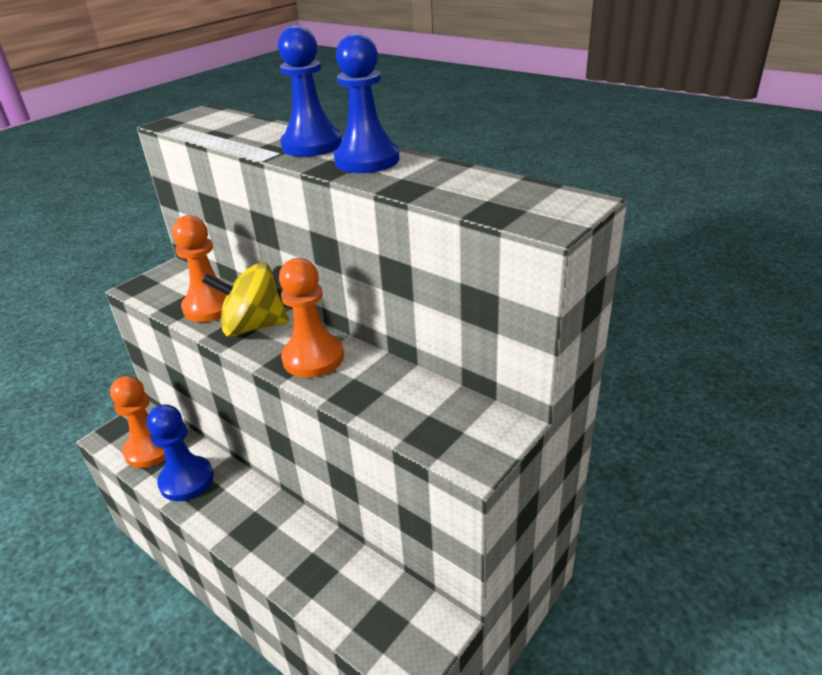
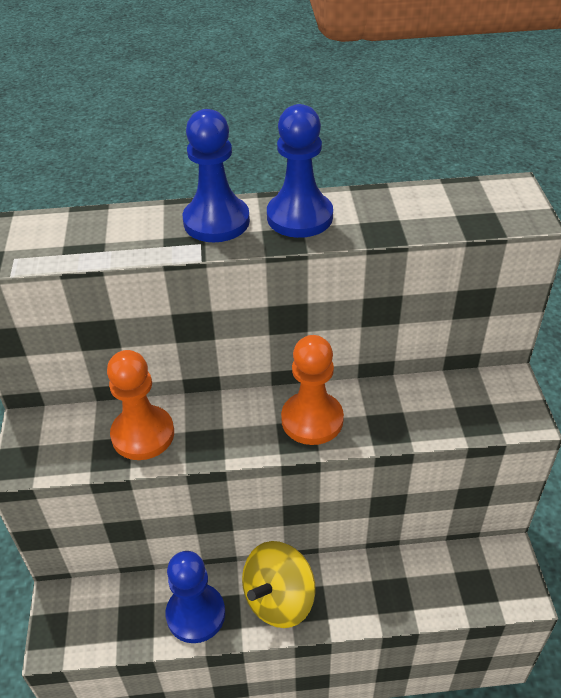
camera: 45 degrees left, 10 degrees up
(150, 449) = (119, 618): orange pawn -> none
(253, 327) = (217, 427): yellow spinning top -> yellow spinning top (279, 599)

